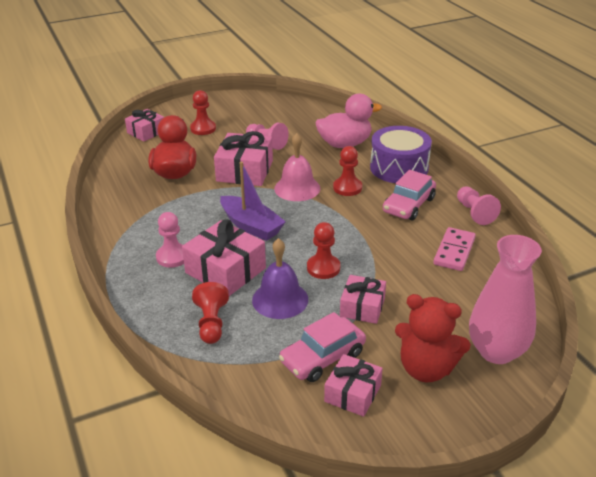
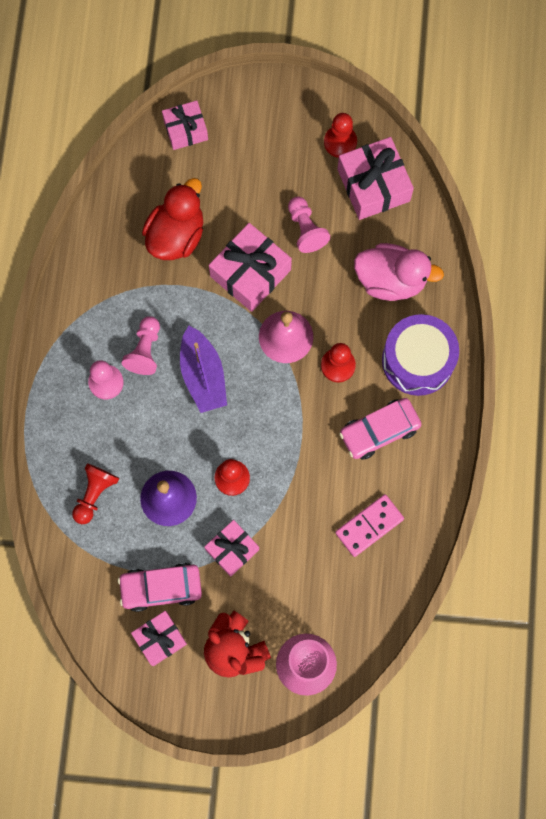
camera: 30 degrees right, 40 degrees up
(203, 128) = (252, 157): red pawn -> red pawn (340, 142)
(225, 270) = (143, 430): pink gift -> pink gift (373, 185)
(474, 213) = (436, 482): pink pawn -> pink pawn (145, 350)

